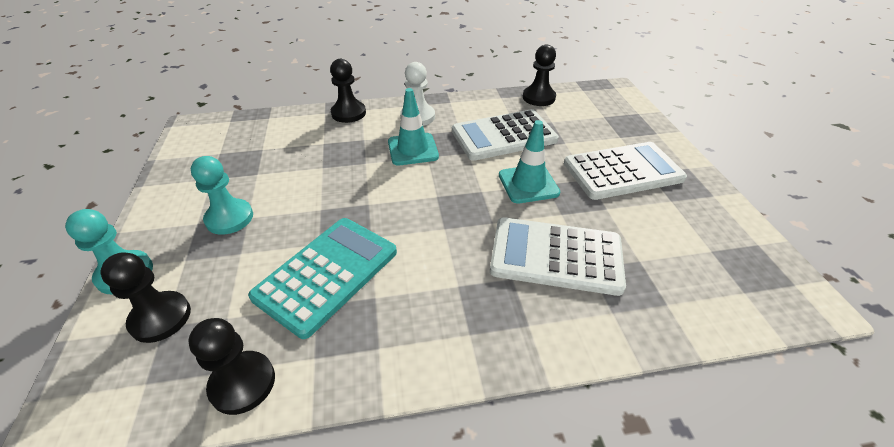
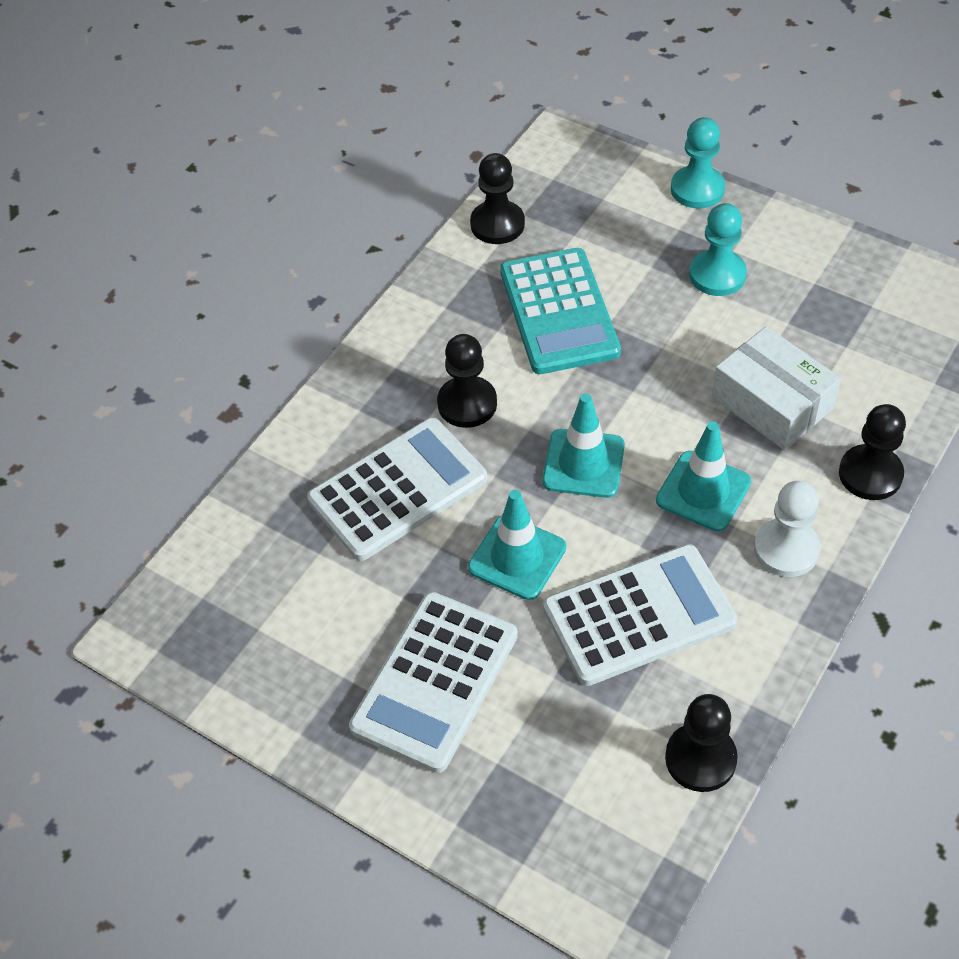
camera: 135 degrees right, 10 degrees up
(160, 318) = (614, 199): black pawn -> black pawn (467, 404)
(329, 154) = (772, 403): none -> white box
(443, 194) = (583, 464): none -> turquoise traffic cone
(503, 136) = (639, 616): white calculator -> white calculator turned 45 degrees clockwise

